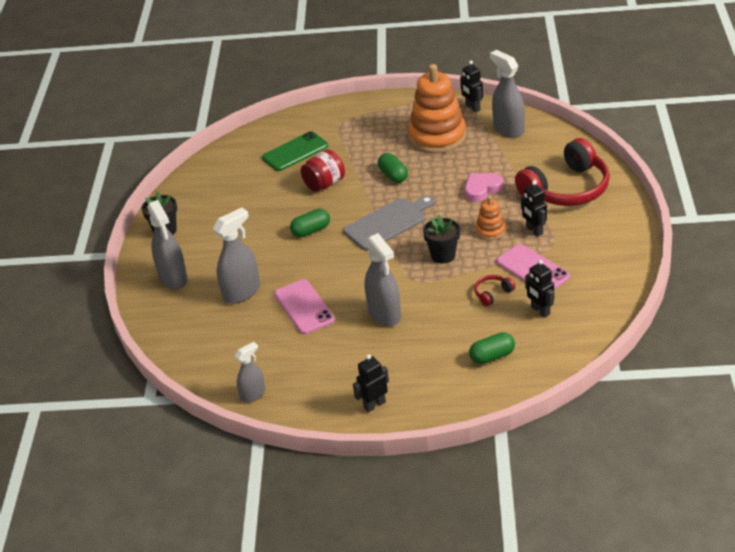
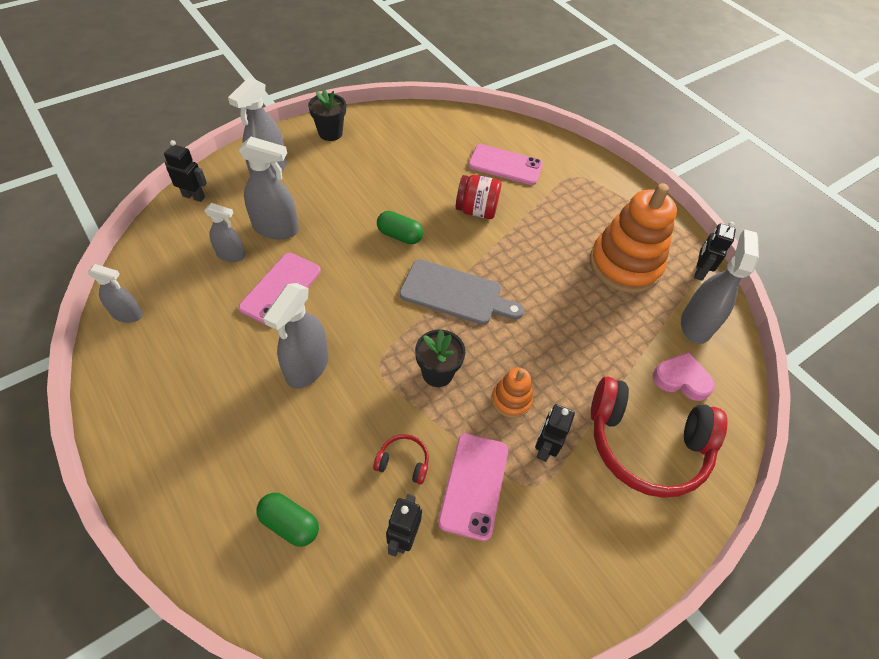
camera: 45 degrees right, 15 degrees up
(245, 324) = (231, 255): none -> grey spray bottle
(295, 152) = (505, 165): green phone -> pink phone
(374, 405) = (152, 436): black robot -> black robot (194, 196)
(393, 175) = (532, 259): green capsule -> none
(482, 189) = (574, 352): pink heart -> pink heart (681, 379)

